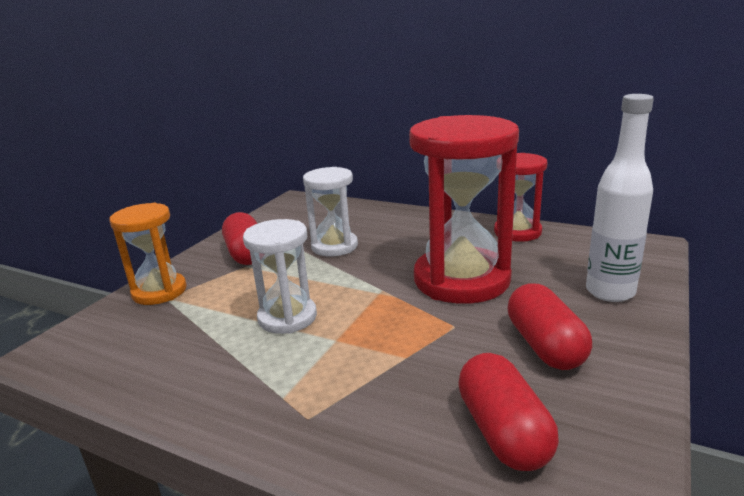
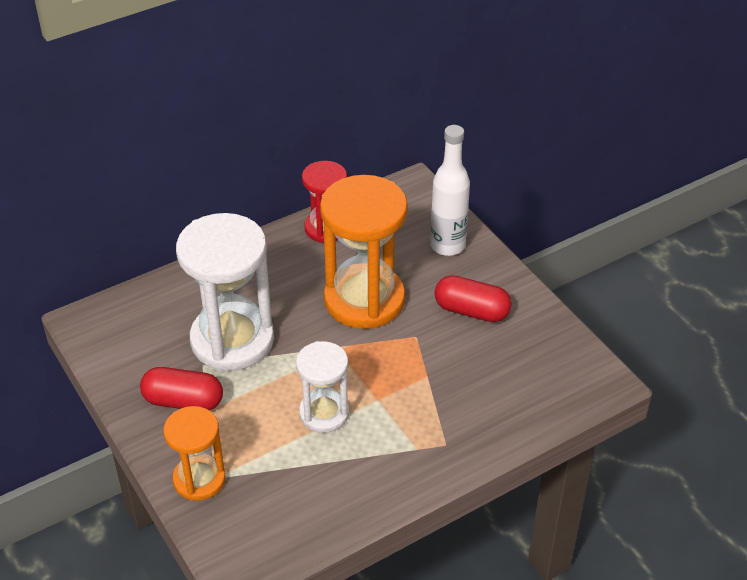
camera: 60 degrees left, 20 degrees up
(334, 246) = (232, 340): white hourglass -> white hourglass, size x1.76
(461, 280) = (364, 300): red hourglass -> orange hourglass
(503, 432) = (521, 372): red capsule -> none

